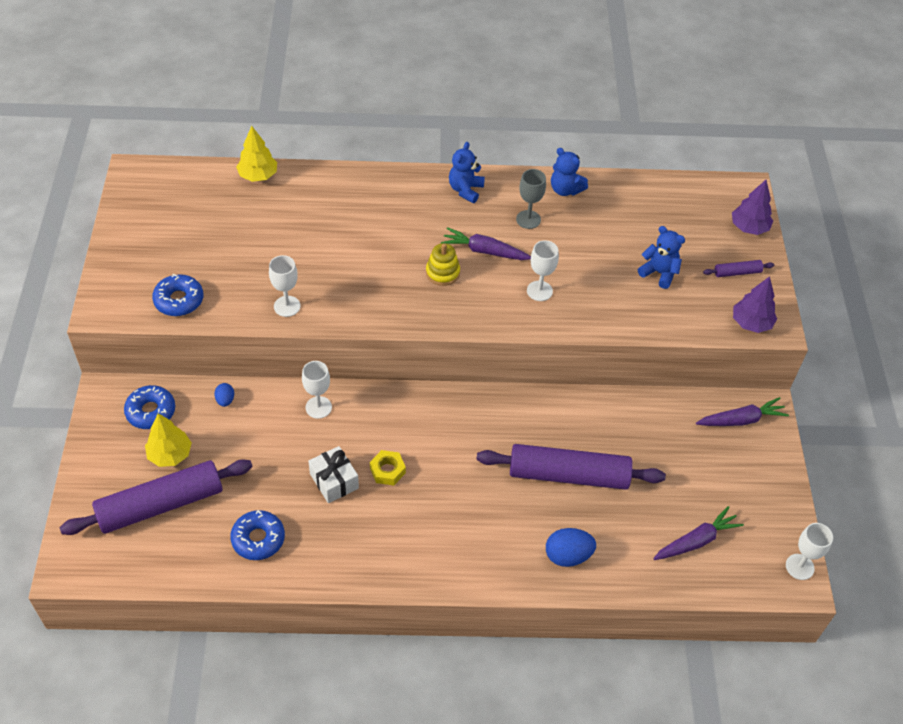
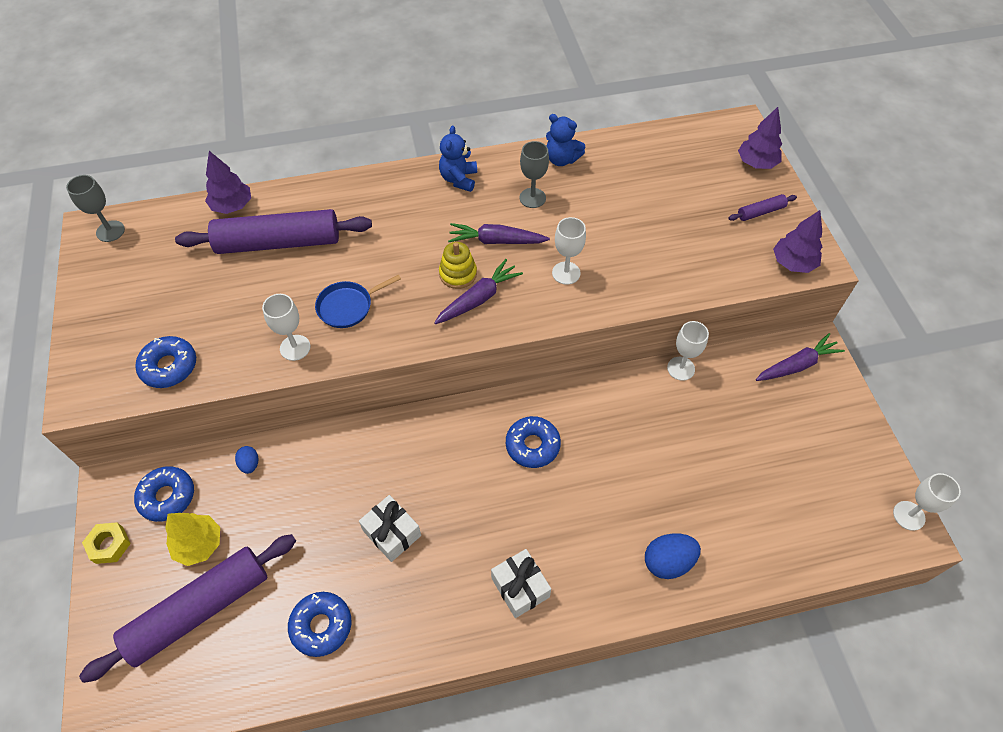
camera: 10 degrees left, 5 degrees up
(149, 177) = (110, 231): none -> grey goblet
(258, 175) = (232, 206): yellow tree -> purple tree
(318, 407) = (355, 449): white goblet -> white goblet (681, 368)
(339, 281) = (348, 306): none -> blue pan
(387, 470) = (448, 507): yellow nut -> yellow nut (109, 545)
(433, 547) = (520, 587): none -> white gift
(475, 437) = (532, 445): none -> blue donut
(568, 475) = (642, 467): purple rolling pin -> purple rolling pin (278, 243)
(659, 273) = (683, 228): blue teddy bear -> none
(696, 541) = (795, 511): purple carrot -> purple carrot (478, 299)

